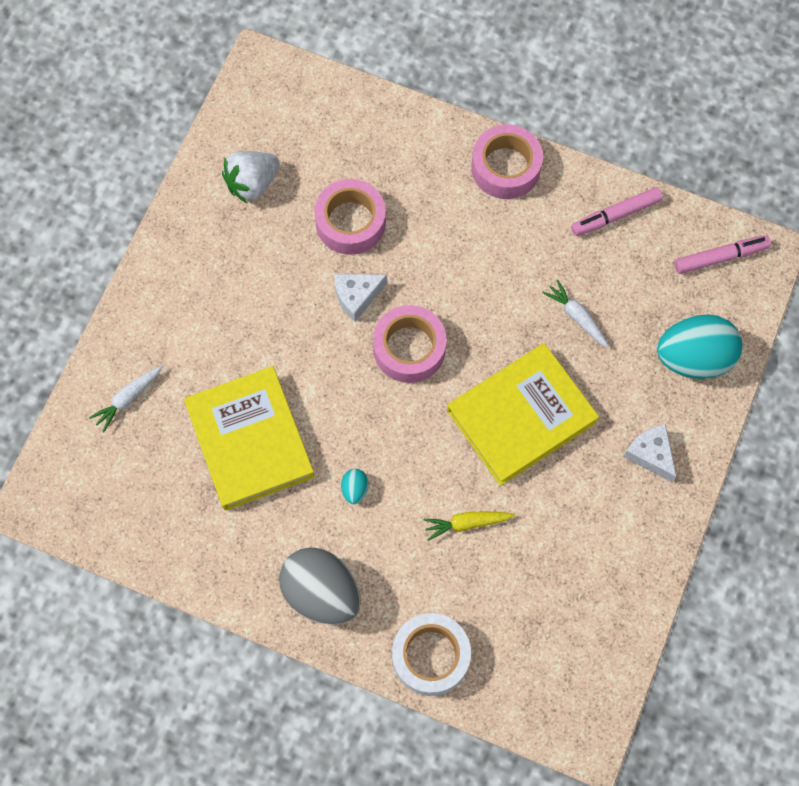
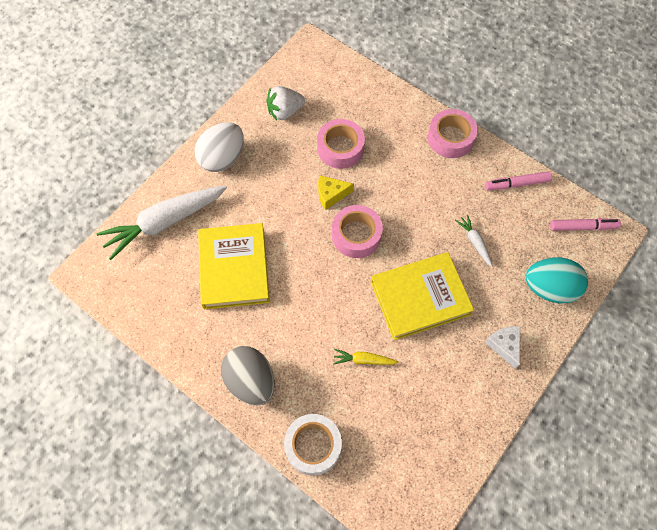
camera: 15 degrees right, 5 degrees down
(128, 399) = (164, 222): white carrot -> white carrot, size x2.25
(182, 280) = (222, 158): none -> white egg
(355, 489) = (294, 317): turquoise egg -> none
(357, 296) = (331, 194): white cheese -> yellow cheese

